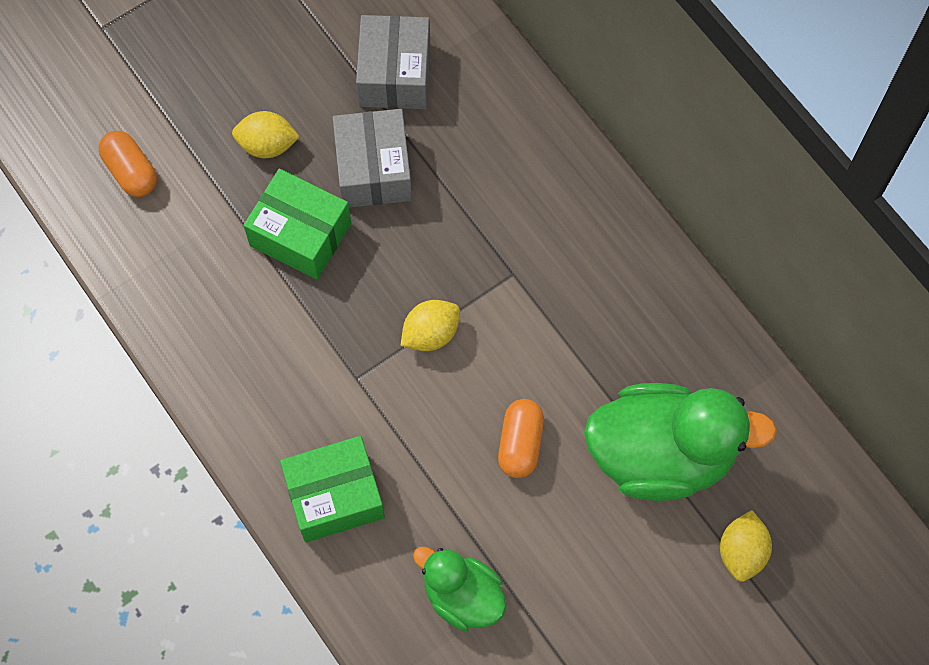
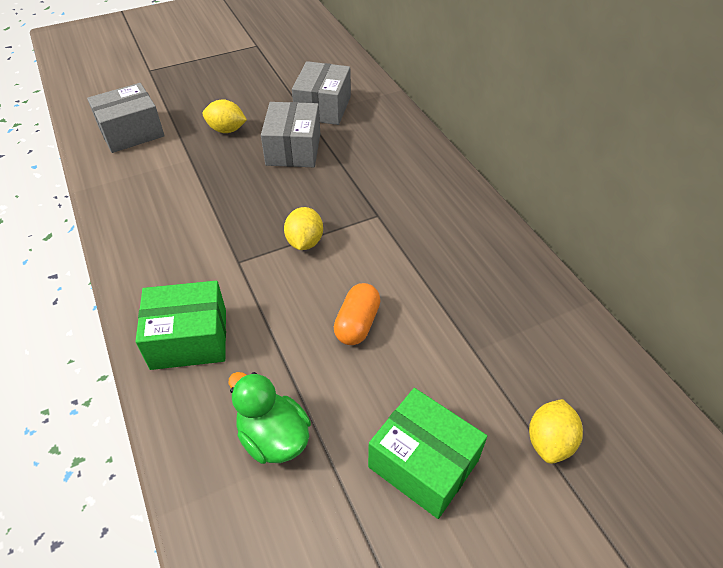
camera: 10 degrees right, 20 degrees down
(131, 171) = (131, 132): orange capsule -> grey box
(300, 234) = (230, 175): green box -> green box (423, 463)
(430, 333) = (305, 242): yellow lemon -> yellow lemon turned 60 degrees counterclockwise
(661, 454) = (479, 349): green duck -> none

